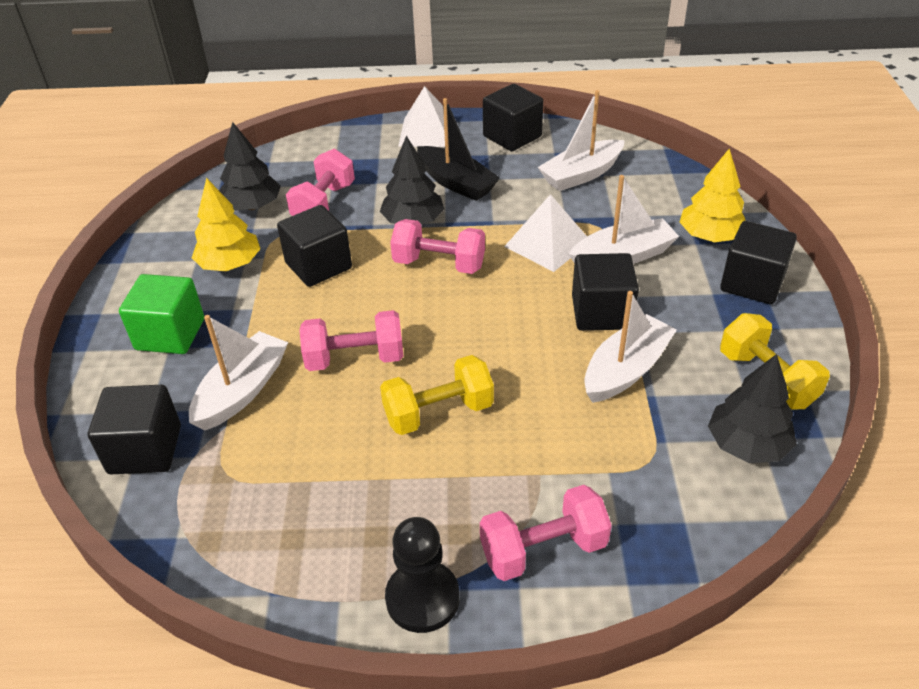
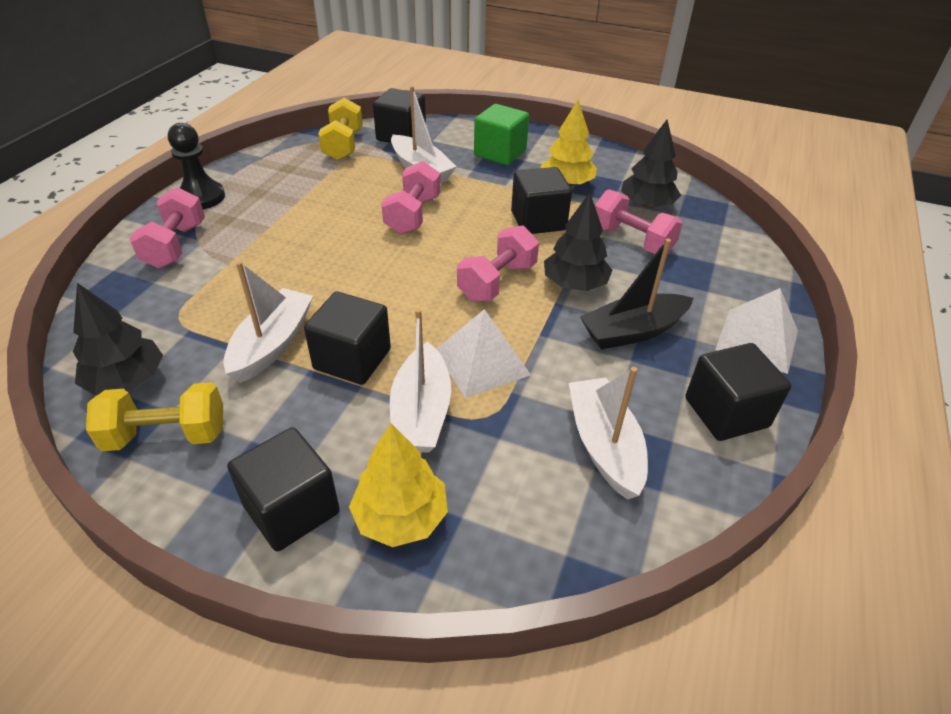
camera: 110 degrees right, 0 degrees up
(438, 412) = (326, 237): yellow dumbbell -> yellow dumbbell (343, 145)
(626, 370) = (272, 344): white boat -> white boat turned 135 degrees counterclockwise

